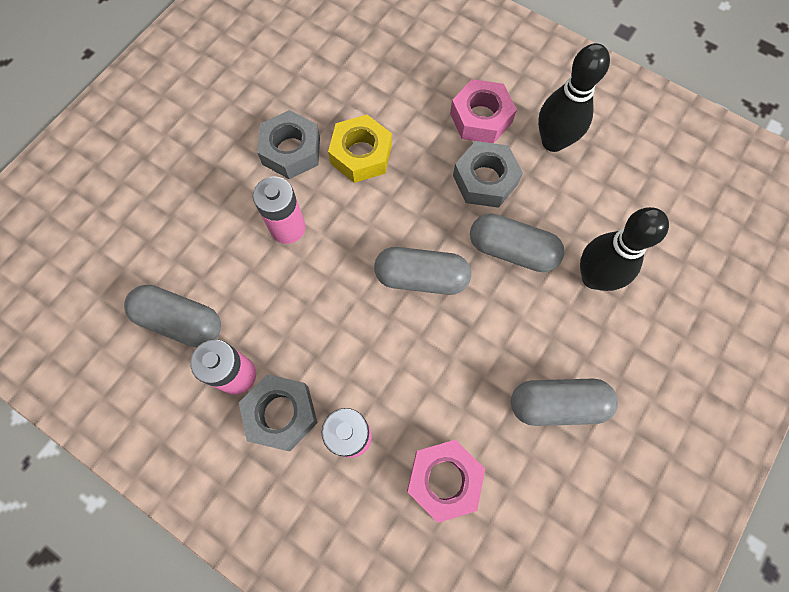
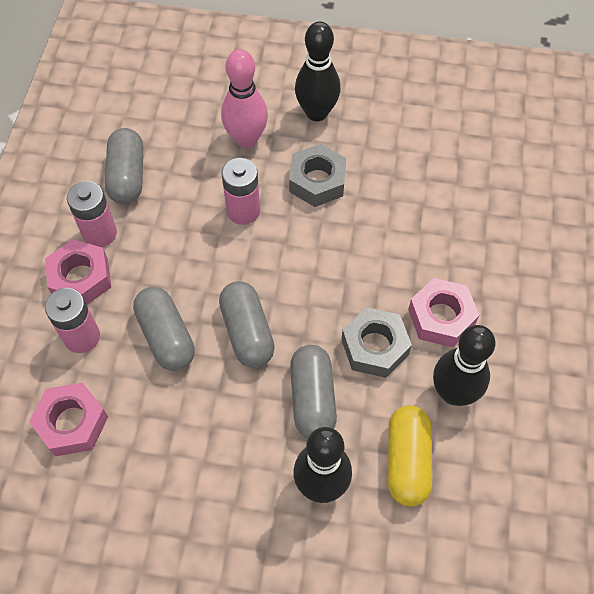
camera: 65 degrees right, 10 degrees down
(205, 191) = (246, 139): none -> pink bowling pin
(213, 117) = (316, 113): none -> black bowling pin
(281, 414) = (80, 278): grey nut -> pink nut
(361, 154) = (343, 235): yellow nut -> none
(557, 404) = (176, 494): grey capsule -> grey capsule (166, 336)
(598, 202) = (407, 461): none -> yellow capsule

